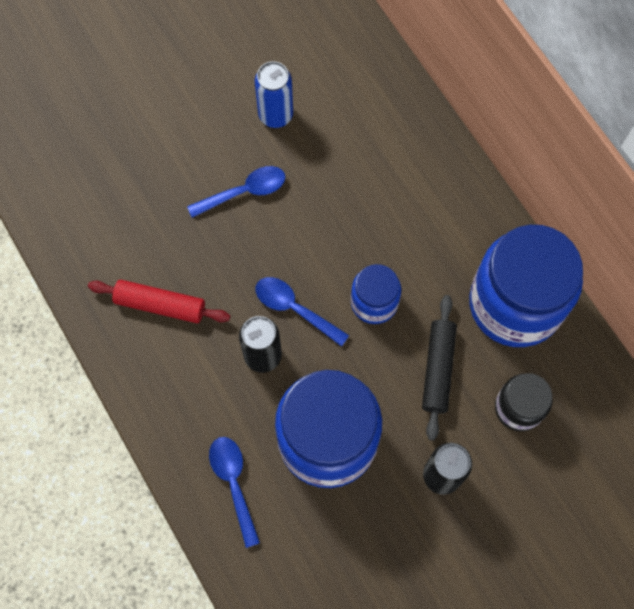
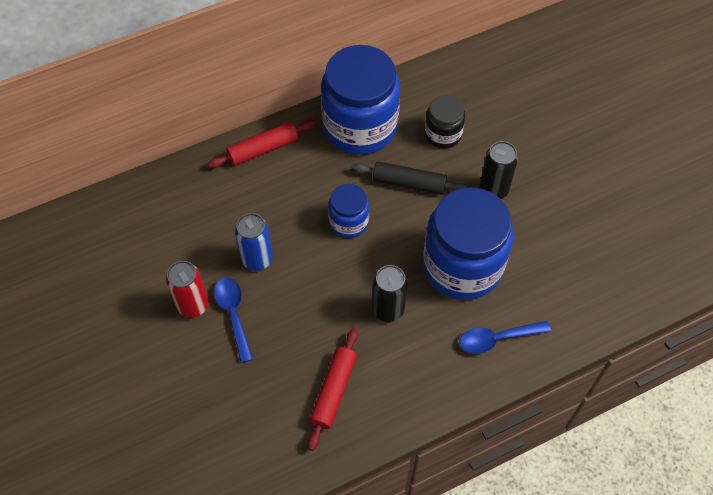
camera: 85 degrees left, 10 degrees down
(252, 150) = (193, 305): none -> red can
(275, 115) = (161, 284): blue can -> blue can (257, 259)
(294, 309) = (348, 282): blue spoon -> none
(465, 195) = (263, 149): none -> red rolling pin

